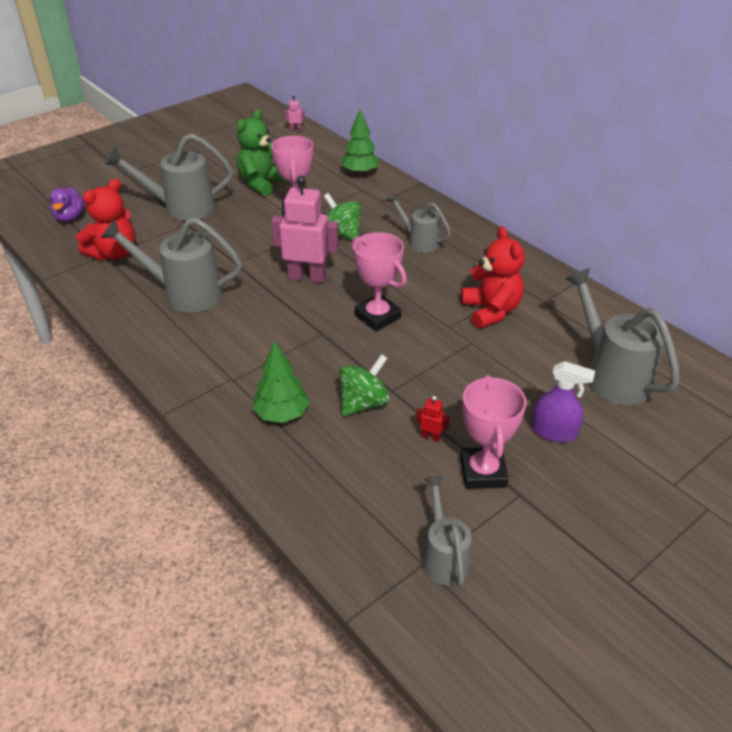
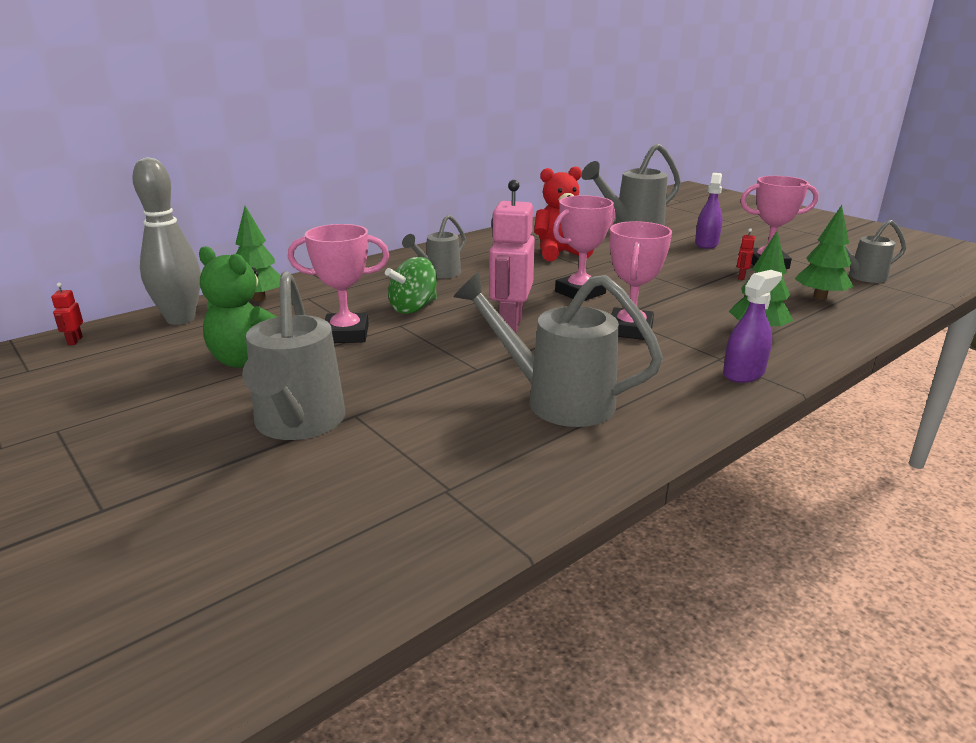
camera: 90 degrees left, 15 degrees down
(70, 217) = (280, 563): purple duck -> none
(114, 253) = (442, 479): red teddy bear -> none
(184, 293) = (557, 400): grey watering can -> grey watering can turned 105 degrees clockwise
(203, 387) = (743, 373): none -> purple spray bottle
(292, 337) = (630, 330): none -> pink trophy
(295, 129) = (75, 341): pink robot -> red robot
(325, 153) = (180, 319): none -> grey bowling pin
(363, 403) = (716, 299): green spinning top -> none
(370, 489) = (820, 297): none -> green tree

